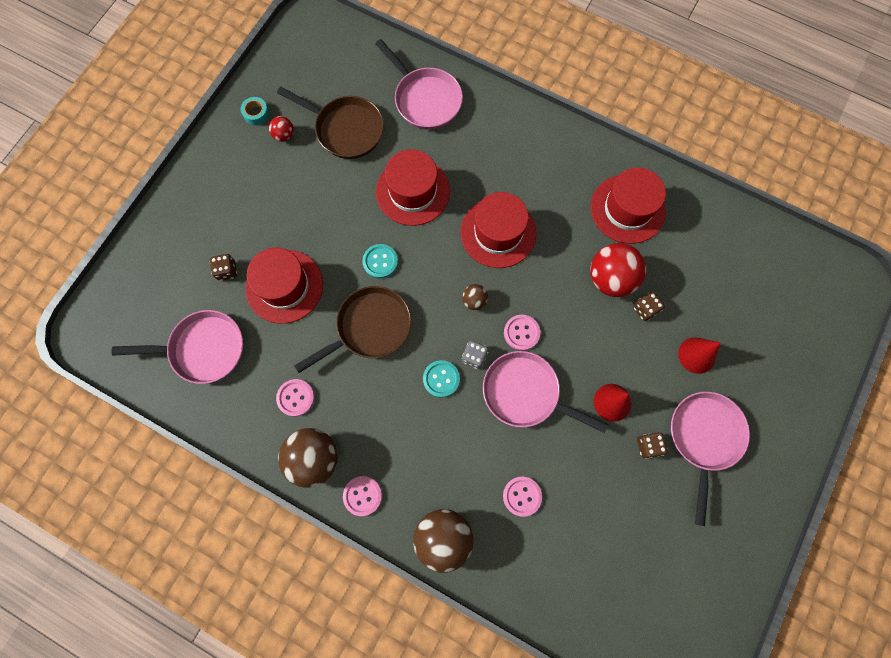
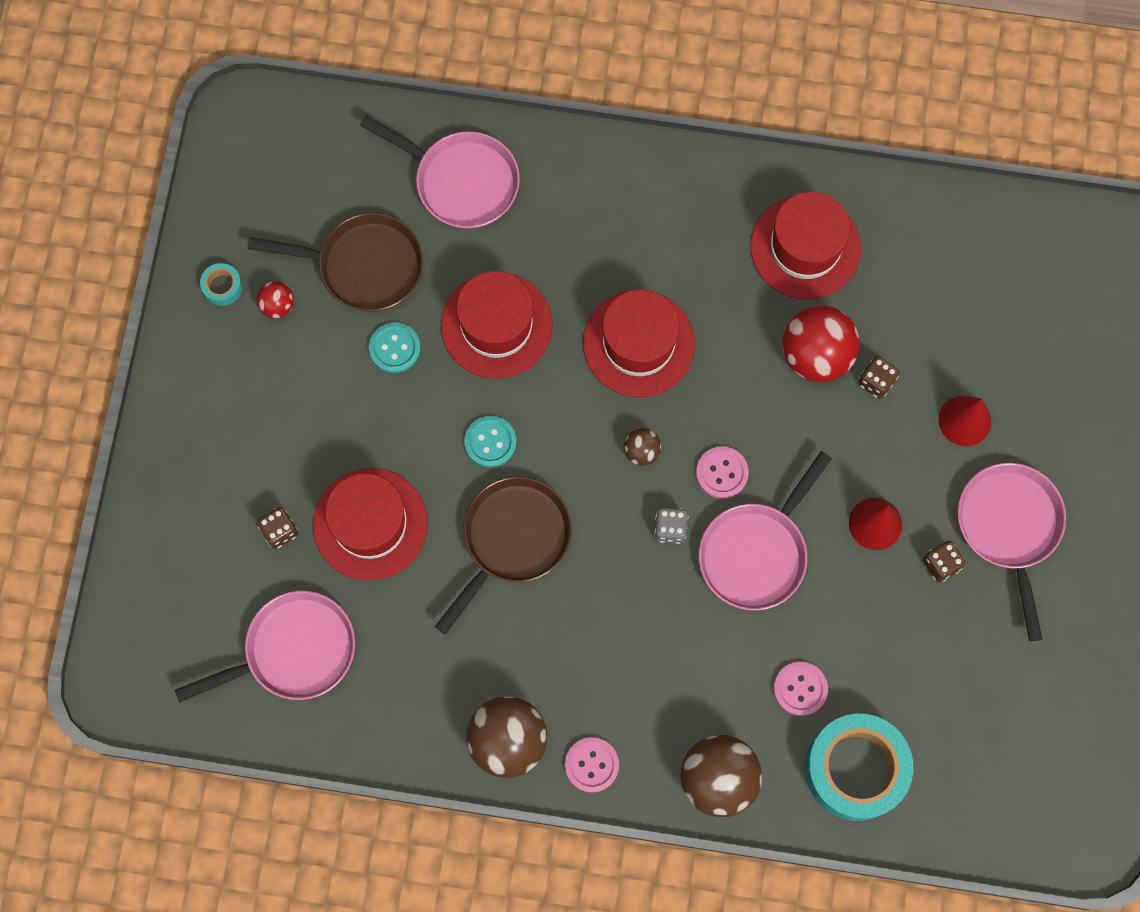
camera: 20 degrees left, 0 degrees up
(295, 398) = (450, 670): pink button -> none
(441, 379) = (637, 574): turquoise button -> turquoise button (394, 348)
(525, 393) = (756, 552): pink pan -> pink pan turned 60 degrees counterclockwise
(540, 567) = (855, 769): none -> turquoise tape

